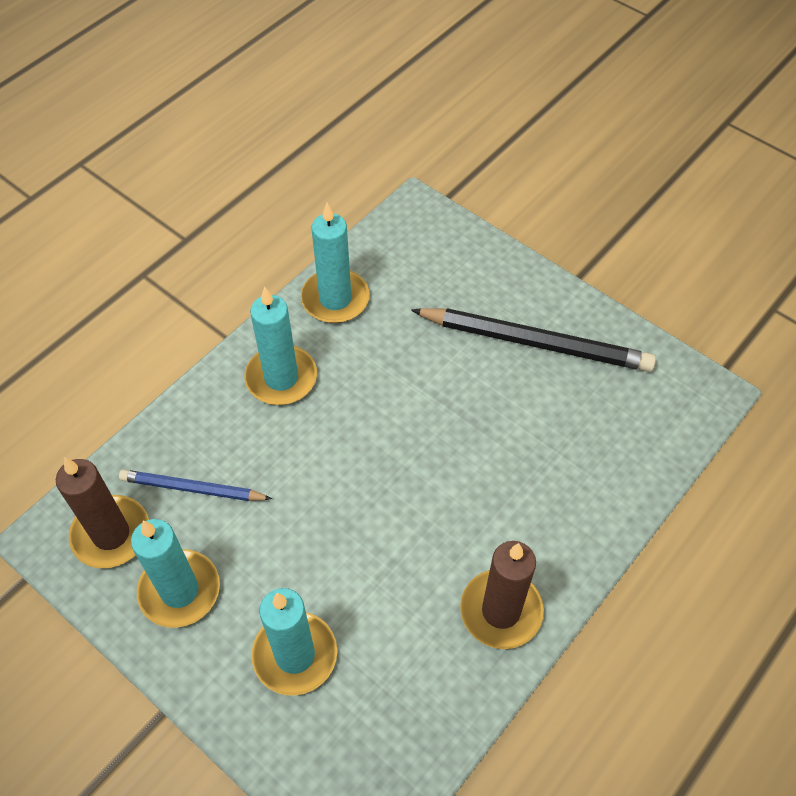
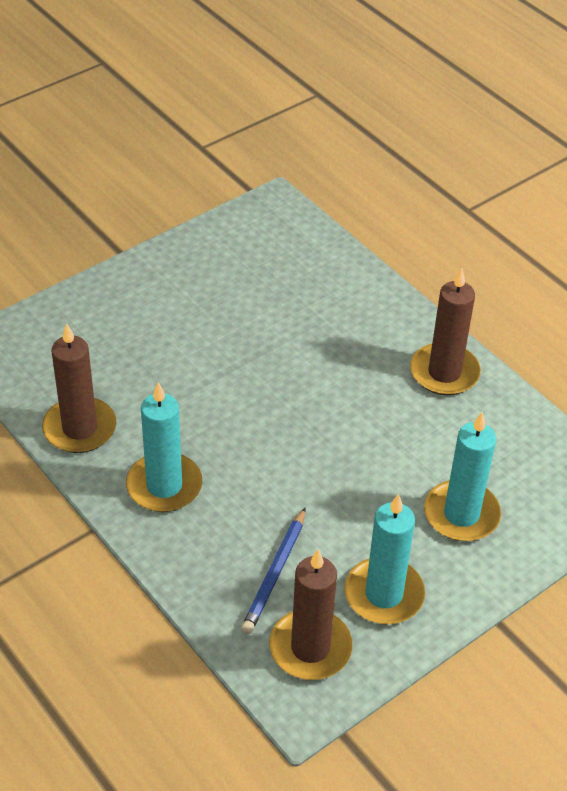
camera: 80 degrees left, 10 degrees down
(335, 299) = (79, 428): turquoise candle -> brown candle
(536, 342) = (187, 294): black pencil -> none

